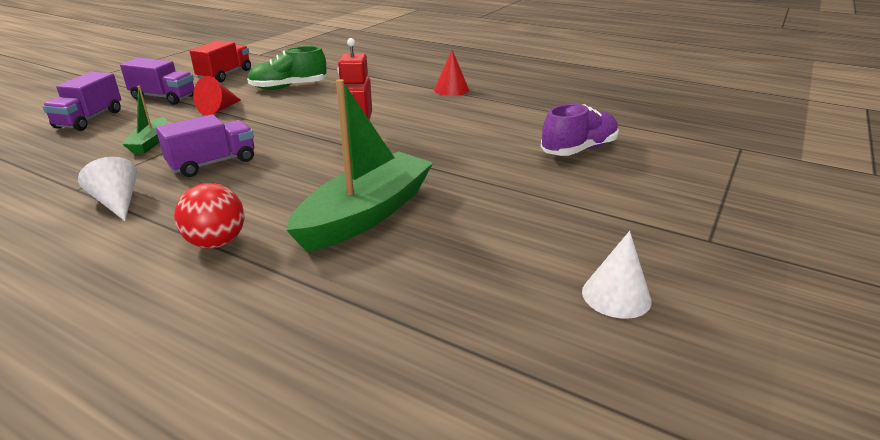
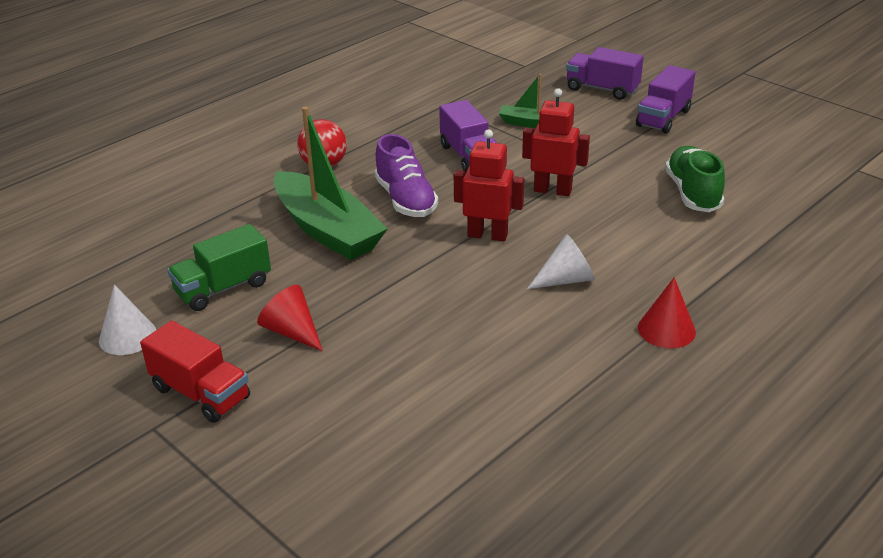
camera: 105 degrees right, 5 degrees up
(117, 202) = (411, 123): white cone -> white cone (566, 279)
(218, 109) = (616, 151): red cone -> red cone (292, 331)
(225, 75) = (750, 148): red truck -> red truck (201, 393)
(284, 126) = (552, 190): none -> red robot
(496, 254) = (223, 288): none -> green truck
(579, 149) = (400, 401): purple shoe -> purple shoe (405, 200)

